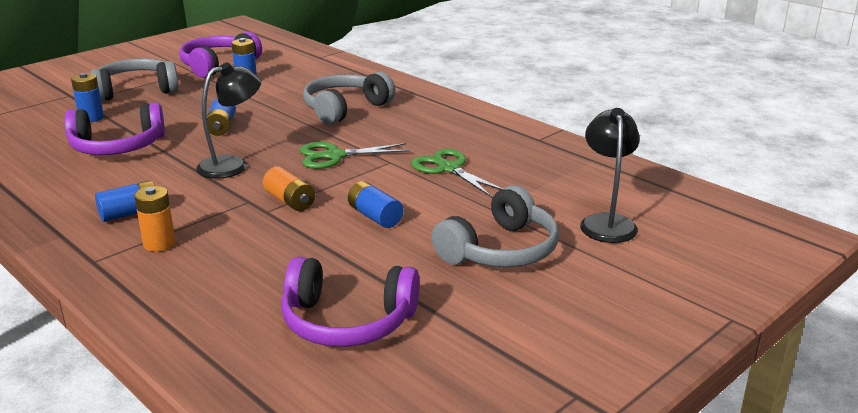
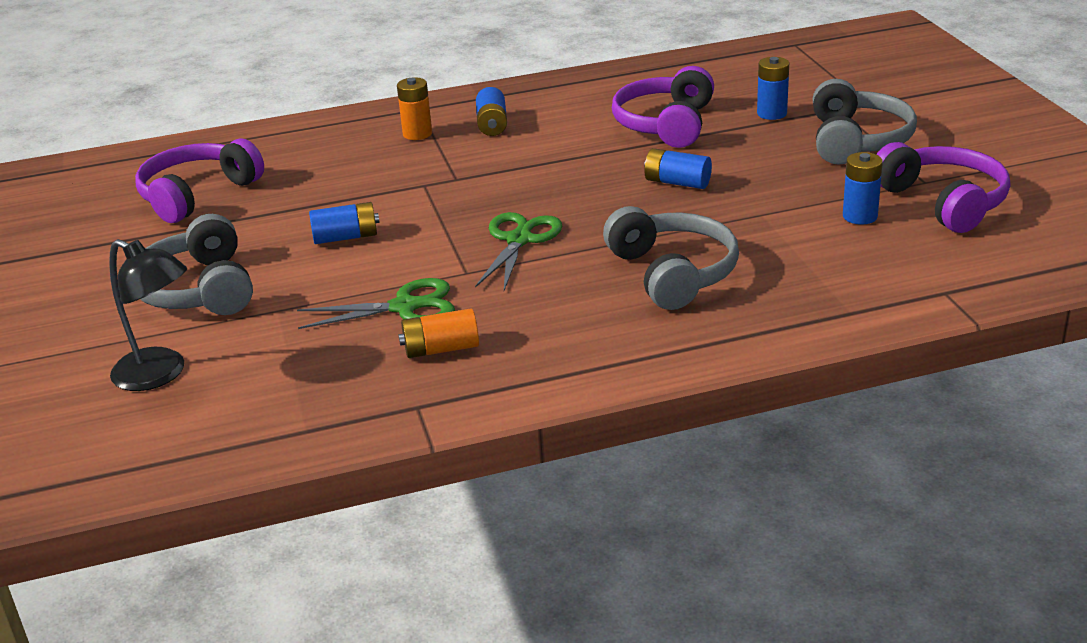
camera: 120 degrees right, 5 degrees up
(232, 165) = (555, 179): black lamp -> none
(290, 201) = (432, 199): orange battery -> orange battery (441, 349)

